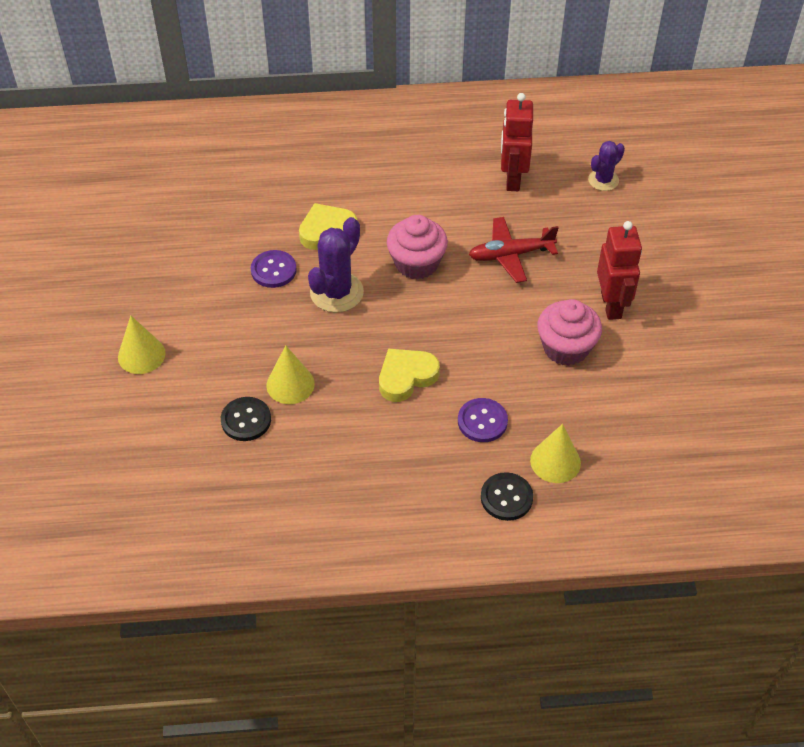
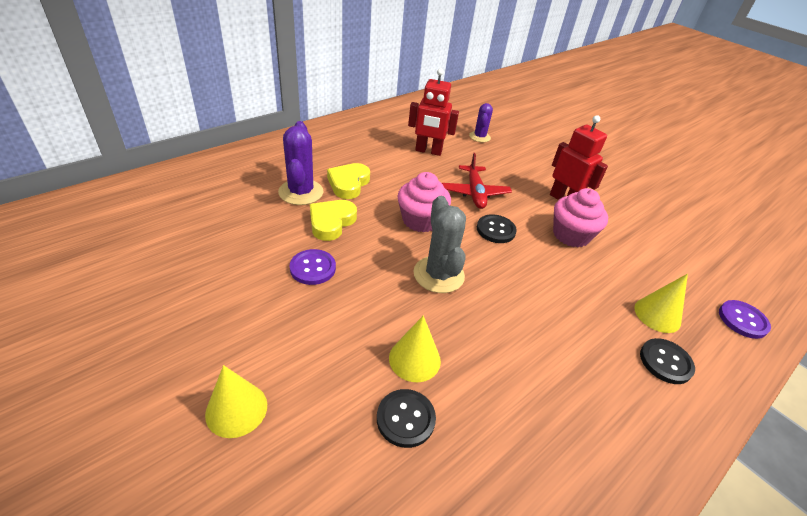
camera: 40 degrees left, 10 degrees down
(336, 292) = (382, 264): purple cactus -> purple cactus (301, 192)
(379, 326) = (438, 275): none -> grey cactus
(406, 377) = (498, 304): yellow heart -> yellow heart (348, 184)
(482, 421) = (583, 311): purple button -> purple button (742, 320)
(486, 306) = (495, 230): none -> black button
(510, 255) = (475, 193): red plane -> red plane turned 45 degrees counterclockwise
(512, 179) = (428, 151): red robot -> red robot turned 45 degrees counterclockwise

